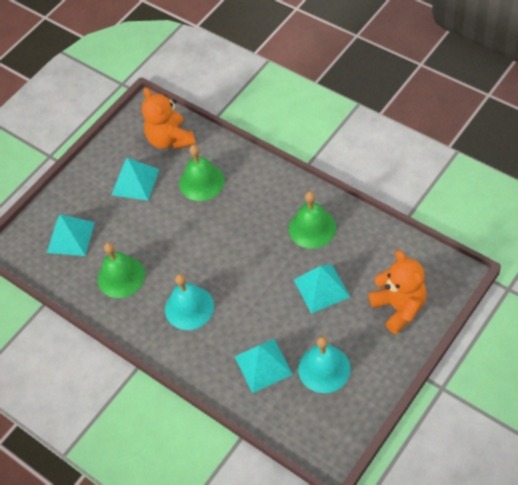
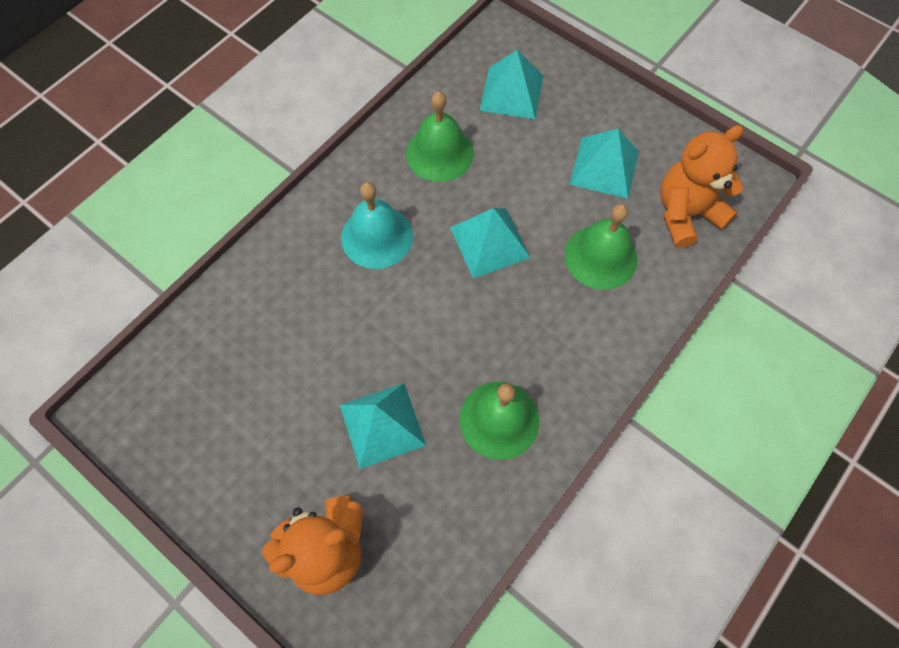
camera: 85 degrees right, 10 degrees up
(263, 365) = (265, 331): turquoise pyramid -> turquoise pyramid (490, 242)
(324, 368) = (241, 416): turquoise bell -> none

